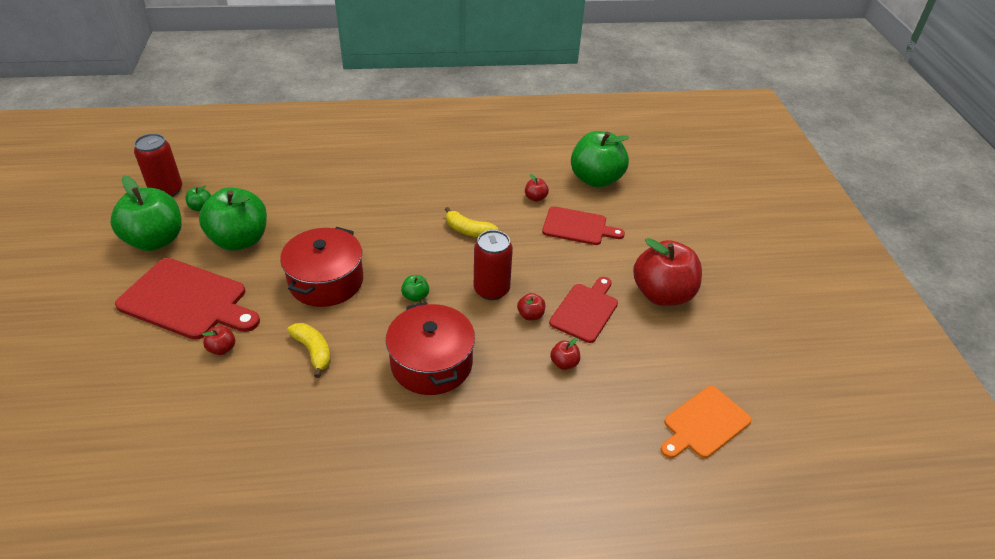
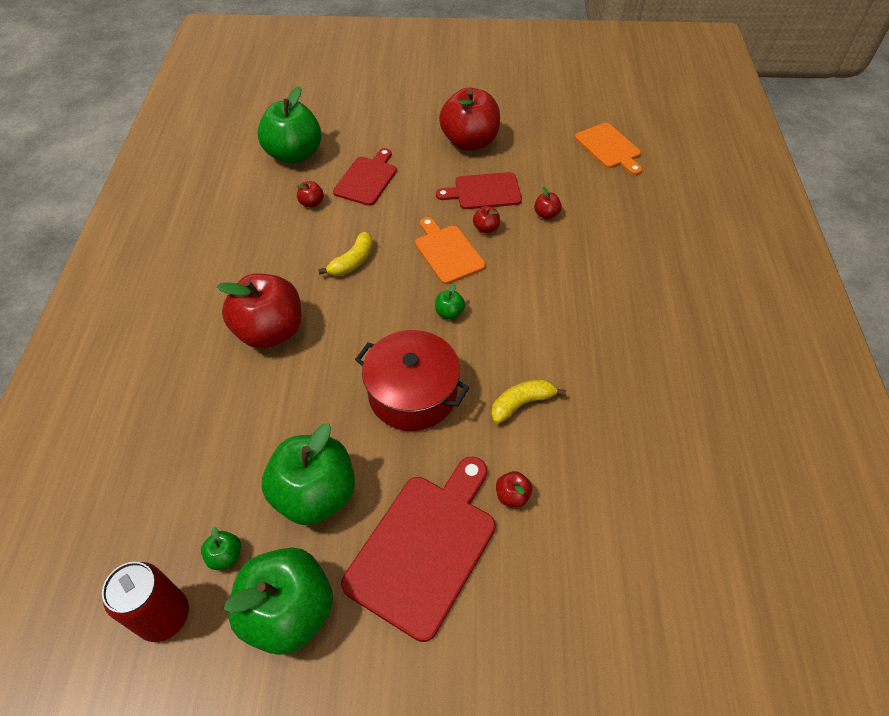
camera: 80 degrees left, 10 degrees up
(387, 197) = (270, 331): none -> red apple
(431, 363) = (542, 305): red pot -> none
(491, 289) = (447, 252): red can -> orange cutting board
(585, 310) = (484, 191): red cutting board -> red cutting board turned 45 degrees counterclockwise

